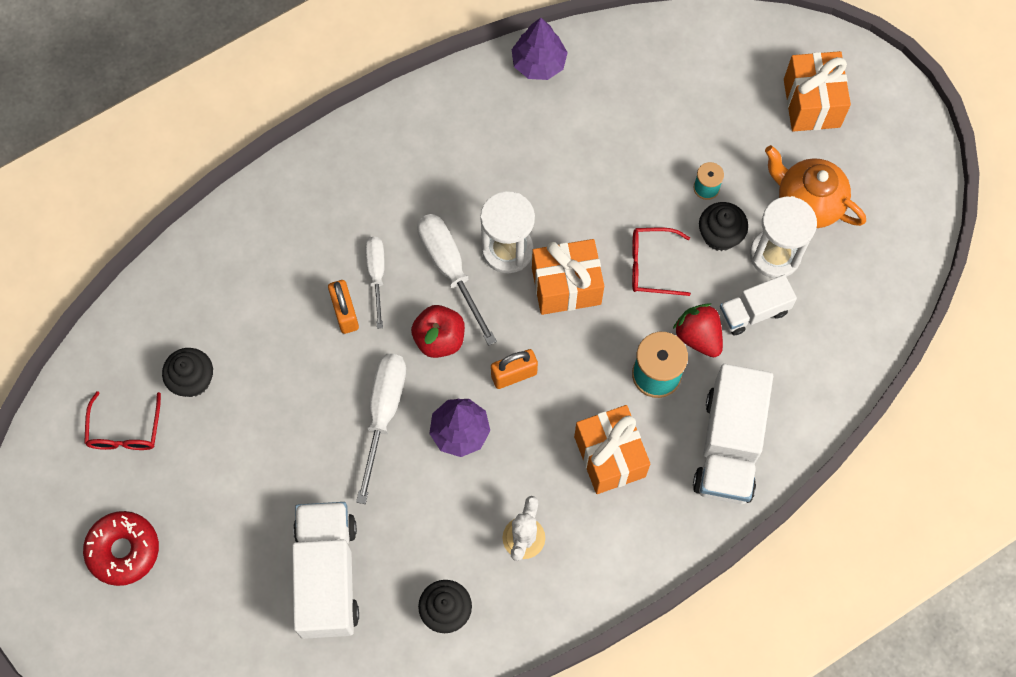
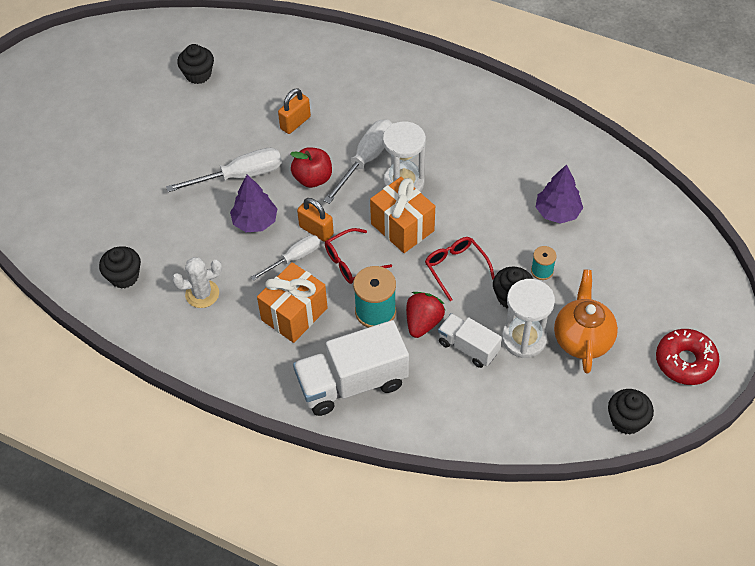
camera: 60 degrees right, 15 degrees down
(123, 550) = (68, 98): red donut -> red donut (685, 362)
(125, 429) = (145, 61): red glasses -> red glasses (352, 262)
(327, 576) = (111, 203): white truck -> none
(376, 275) = (333, 125): white screwdriver -> white screwdriver (294, 258)
(539, 63) = (554, 132): purple tree -> purple tree (557, 212)
(812, 103) = (665, 302): orange gift -> none
(917, 222) = (626, 420): none -> black cupcake

